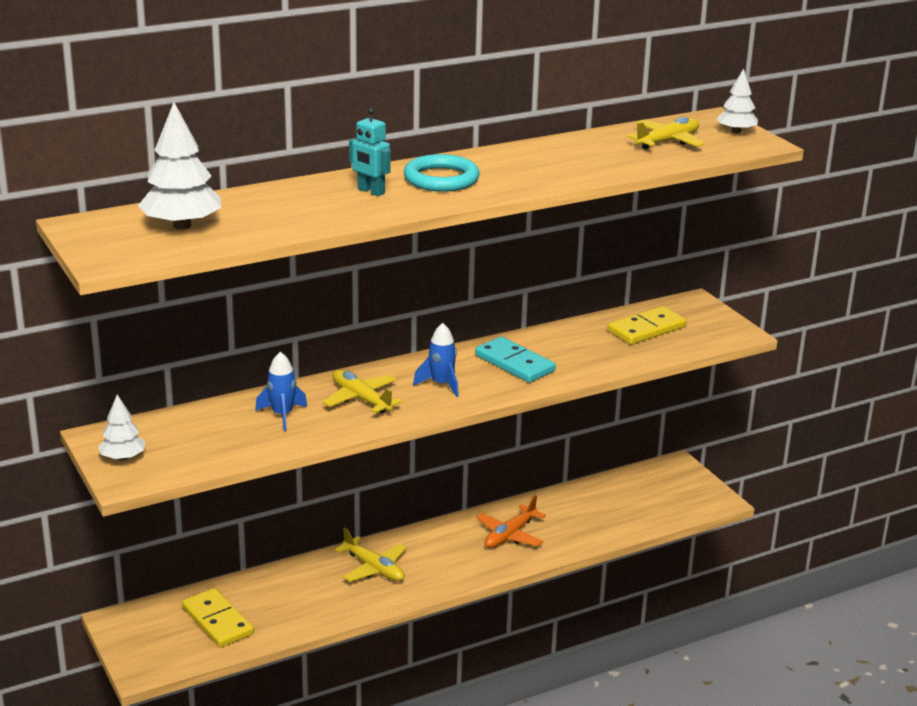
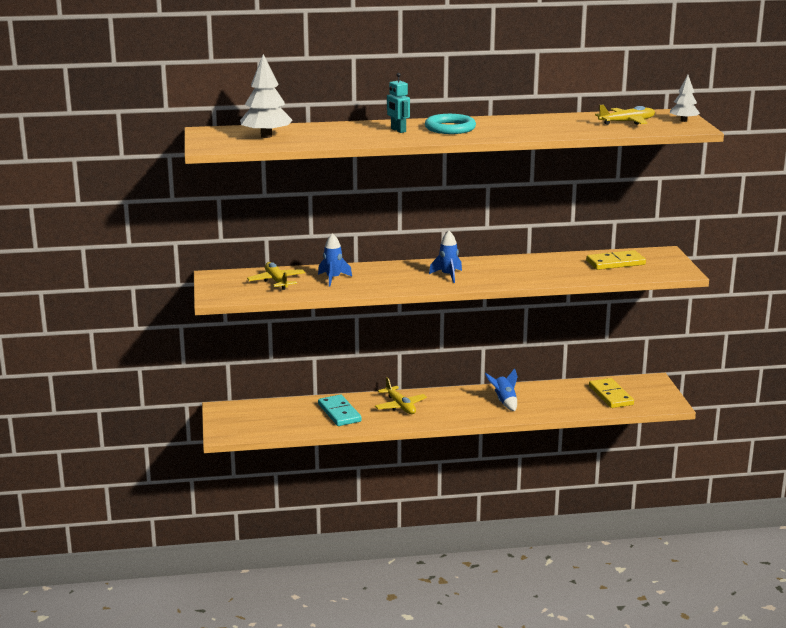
camera: 20 degrees right, 5 degrees down
(123, 458) = (221, 287): white tree -> none
(217, 621) = (283, 418): yellow domino -> yellow domino (611, 395)
(361, 399) = (389, 277): yellow plane -> yellow plane (276, 281)
(510, 535) = (504, 402): orange plane -> blue rocket
(514, 363) = (506, 270): turquoise domino -> turquoise domino (339, 413)

